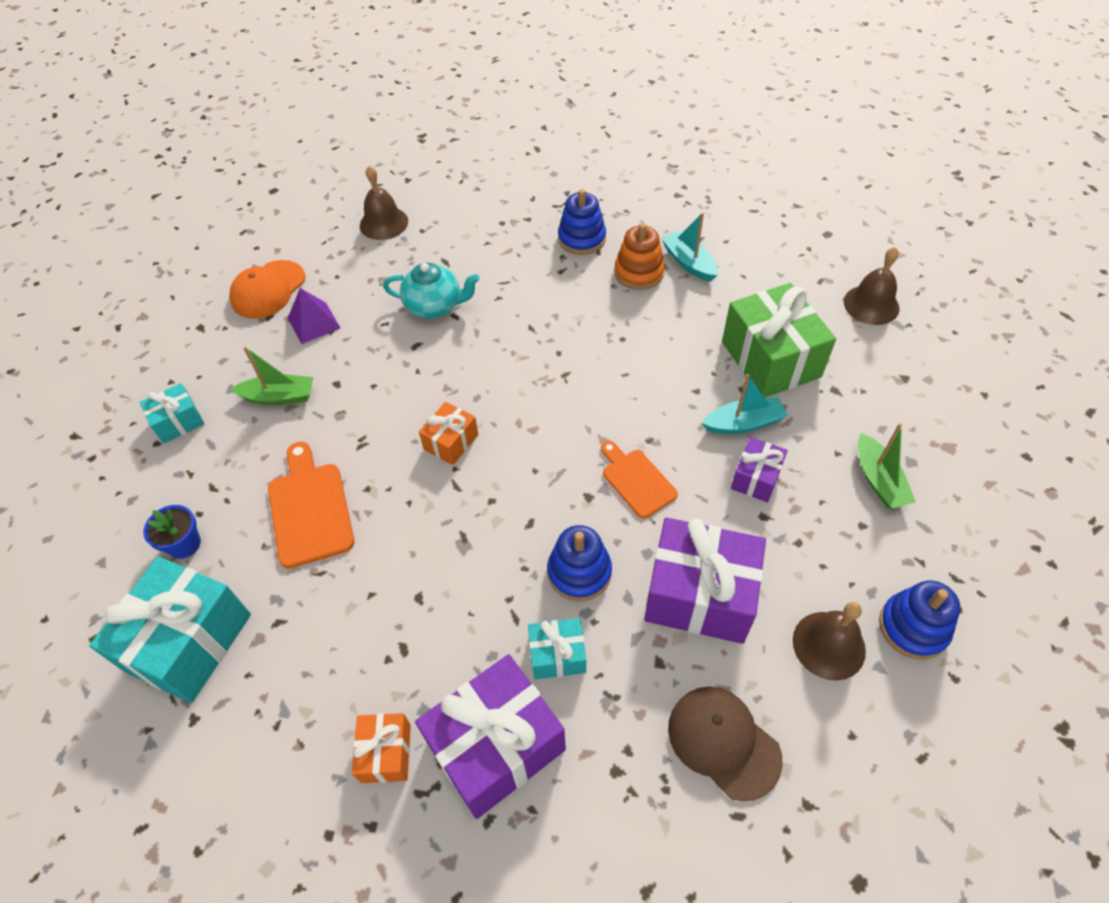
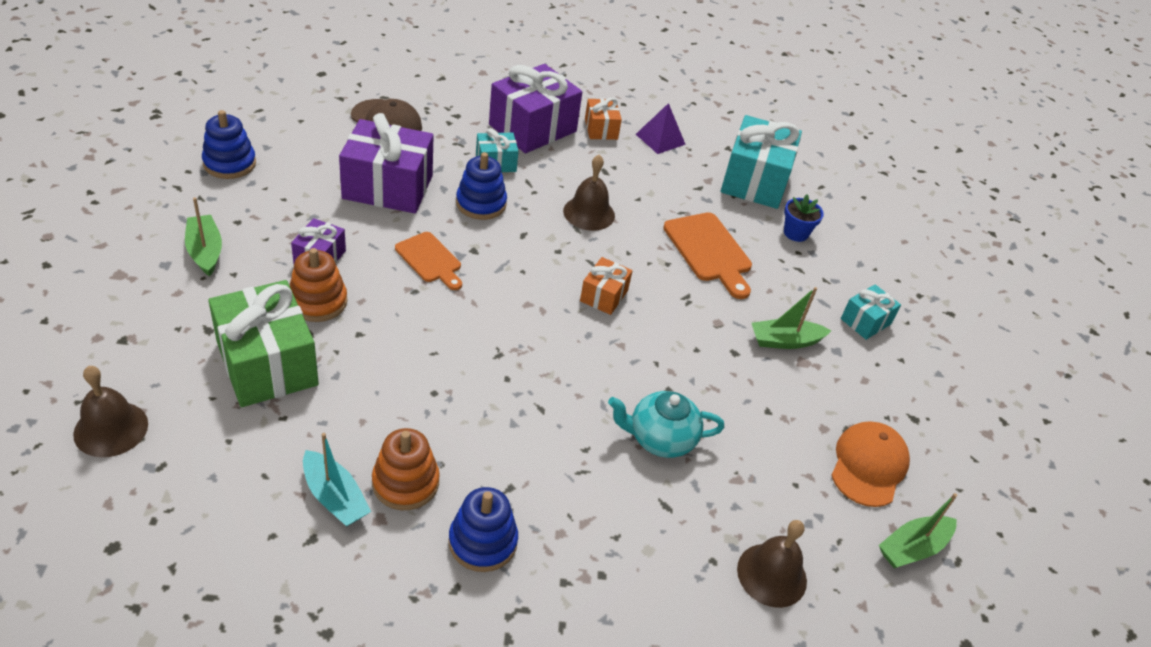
camera: 165 degrees right, 10 degrees down
(271, 238) = (913, 548): none -> green boat
(314, 323) = (791, 420): purple pyramid -> purple pyramid (660, 139)
(743, 423) = (318, 302): turquoise boat -> orange stacking toy
(829, 645) = (298, 158): brown bell -> brown bell (589, 213)

